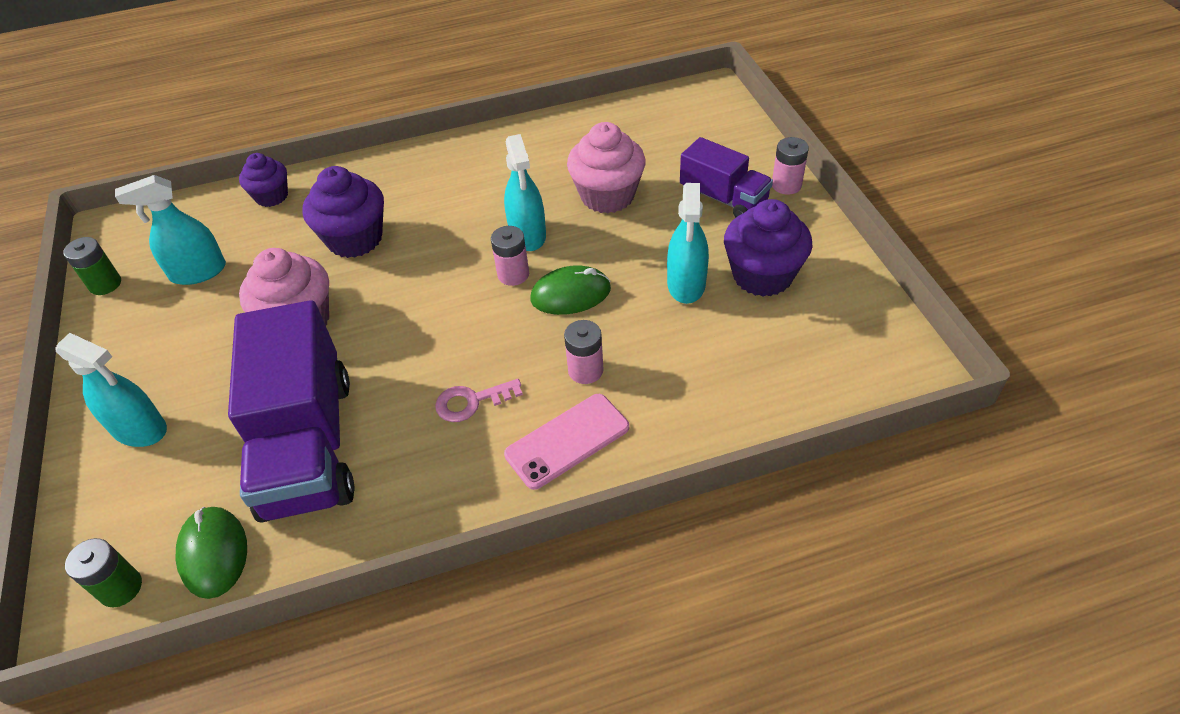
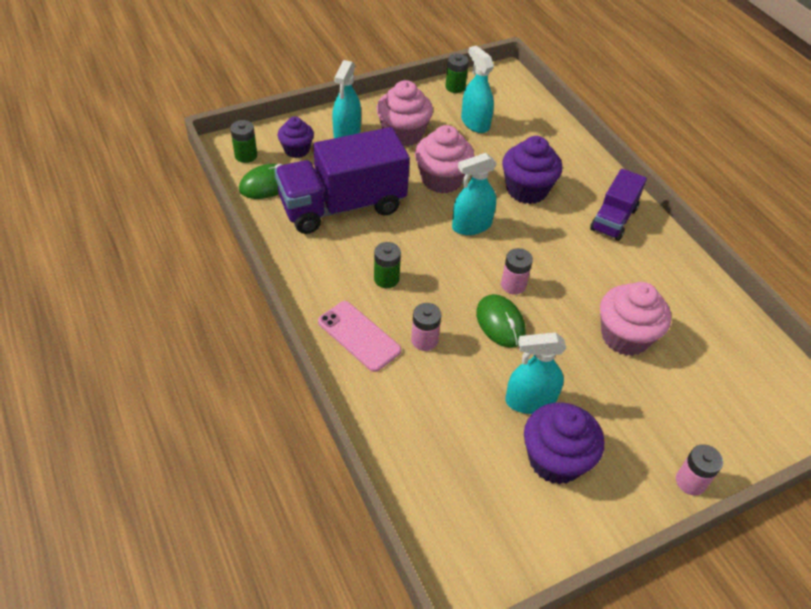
camera: 75 degrees right, 0 degrees up
(180, 356) = (403, 134): none -> pink cupcake
(271, 196) = (557, 138): purple cupcake -> purple cupcake (297, 150)
(471, 402) = (386, 279): pink key -> green battery
(528, 235) = (560, 288): turquoise spray bottle -> turquoise spray bottle (471, 225)
(723, 199) = (651, 426): purple truck -> purple truck (613, 219)

